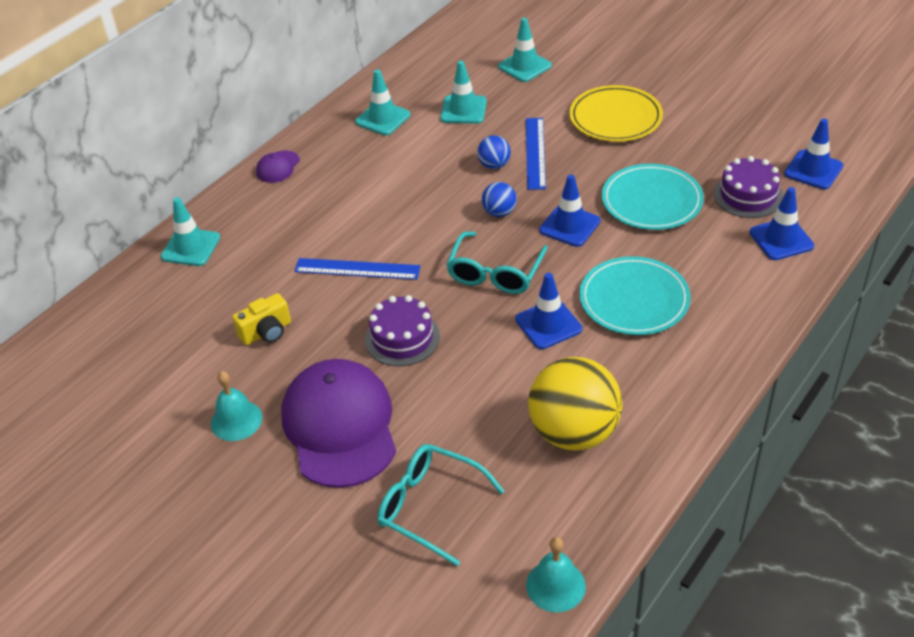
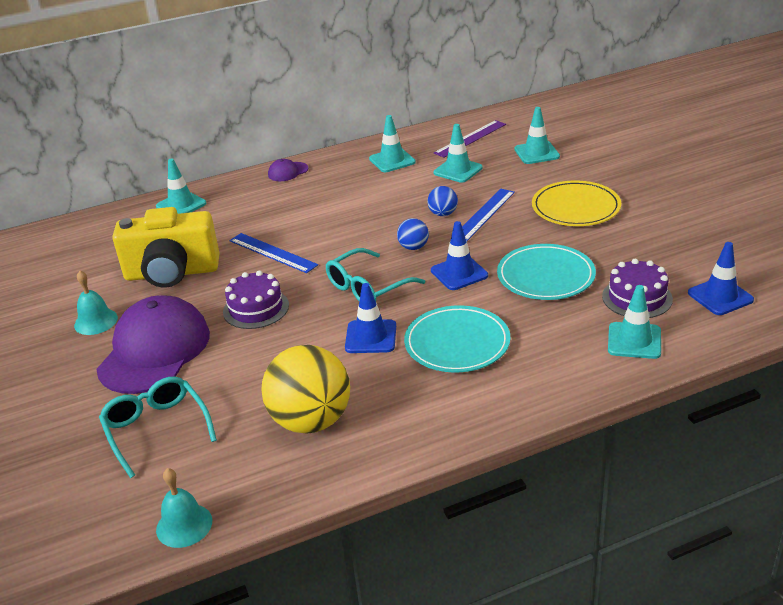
camera: 30 degrees right, 10 degrees down
(266, 332) = (172, 273): yellow camera -> yellow camera, size x2.10
(442, 68) = (470, 138): none -> purple ruler
(781, 239) = (634, 341): blue traffic cone -> turquoise traffic cone

